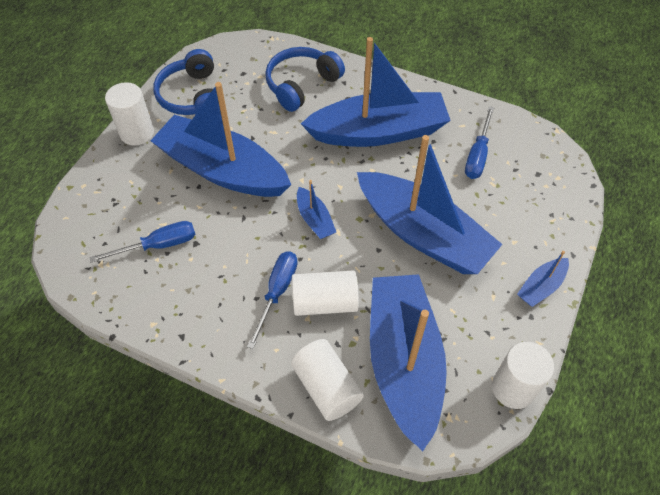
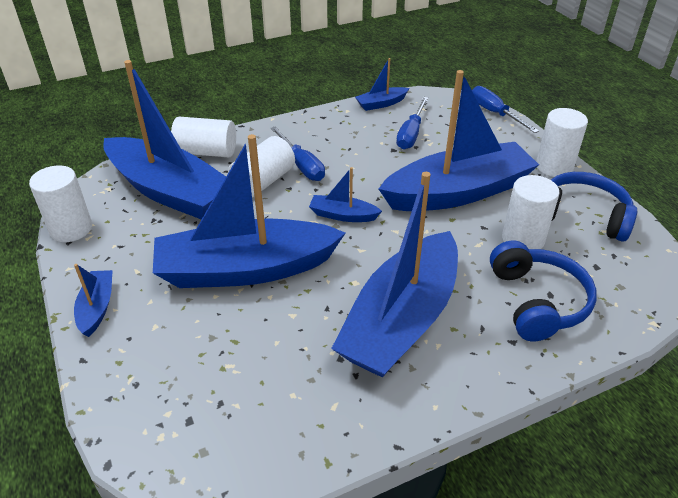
camera: 130 degrees right, 15 degrees down
(117, 303) = (381, 104): none -> blue boat
(247, 113) = (523, 239): none -> white cylinder
(477, 155) = (277, 383): blue screwdriver -> blue screwdriver (494, 113)

